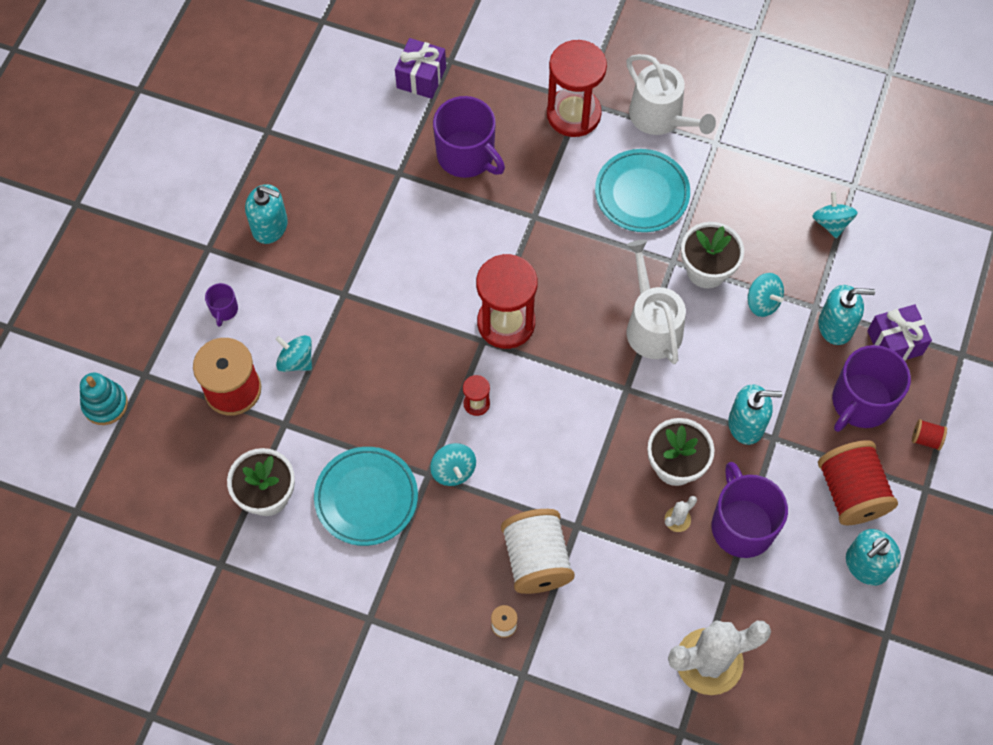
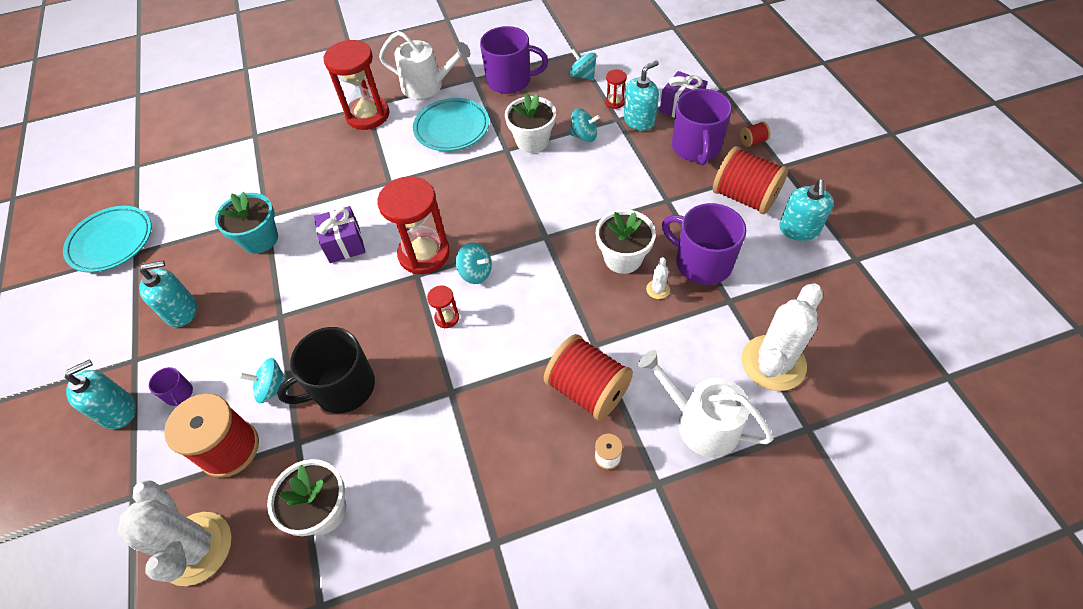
camera: 35 degrees left, 10 degrees down
(105, 404) = (105, 550): turquoise stacking toy -> none
(165, 453) = (196, 548): none -> white cactus
(349, 403) = (342, 387): none -> black mug
(366, 498) = (414, 447): turquoise plate -> turquoise plate (112, 242)
(378, 196) = (260, 239): none -> turquoise flower pot
(421, 78) = (240, 155): purple gift -> purple gift (344, 244)
(453, 470) = (468, 375): turquoise spinning top -> turquoise spinning top (476, 273)
(467, 156) = (310, 177): purple mug -> purple mug (510, 81)
(536, 560) = (587, 390): white spool -> red spool
(651, 325) = (527, 191): white watering can -> white watering can (700, 423)
(746, 424) = (642, 204): turquoise soap dispenser -> turquoise soap dispenser (118, 410)
(832, 284) = (614, 102): none -> red hourglass

